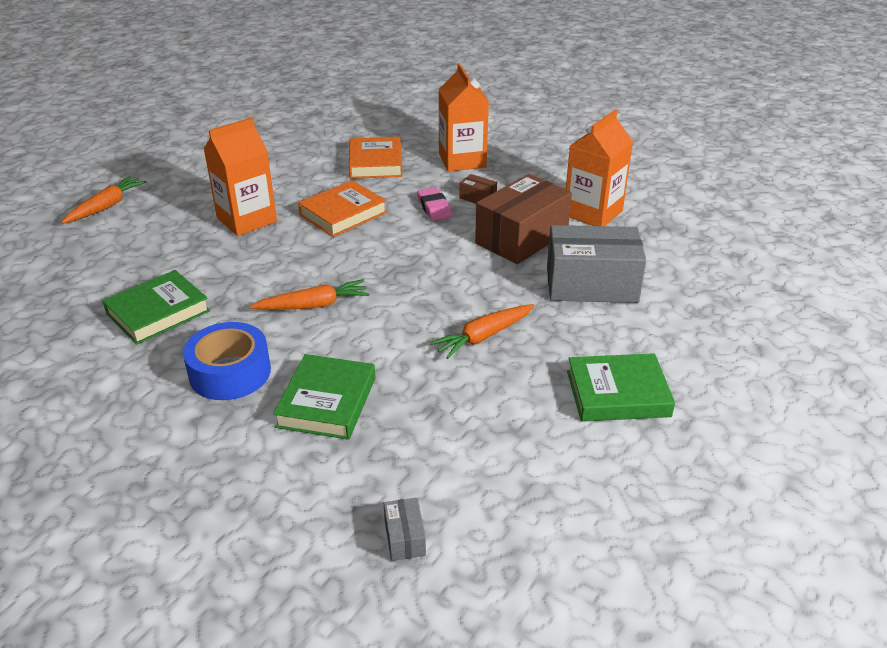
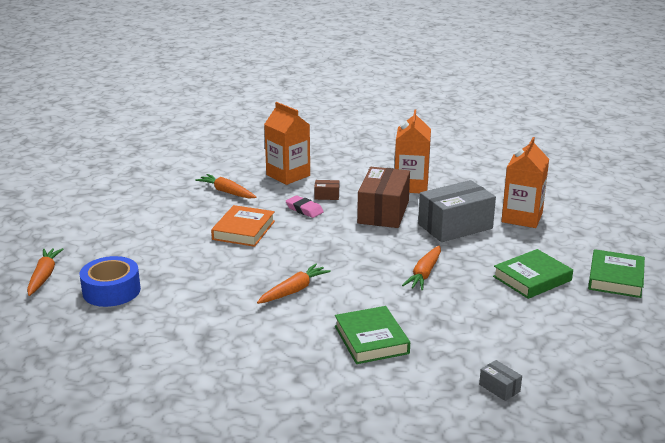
camera: 30 degrees left, 10 degrees down
(158, 312) = (185, 329): green book -> green book (615, 278)
(230, 372) = (286, 346): blue tape -> blue tape (111, 291)
(247, 220) = (175, 254): orange carton -> orange carton (522, 217)
(375, 163) = (227, 192): orange book -> orange carrot

